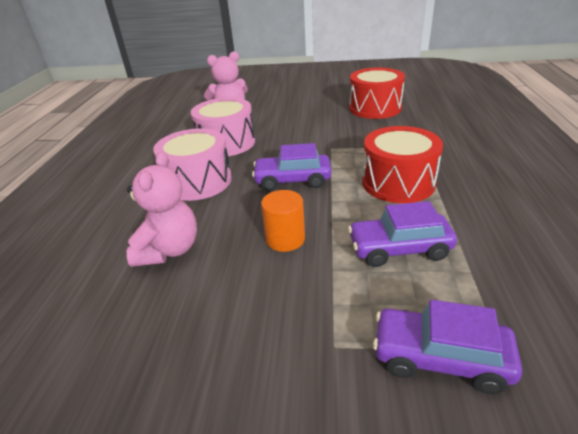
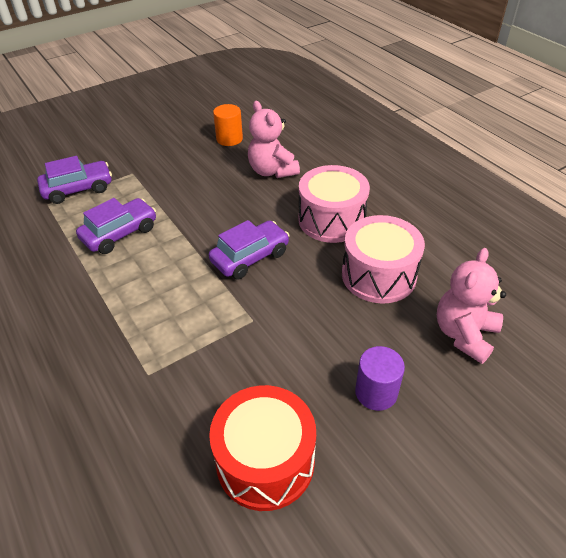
camera: 140 degrees right, 10 degrees up
(285, 239) = (204, 207): orange cylinder -> orange cylinder (229, 139)
(300, 110) = (376, 392): none -> purple cylinder
(398, 183) = (148, 297): red drum -> none

